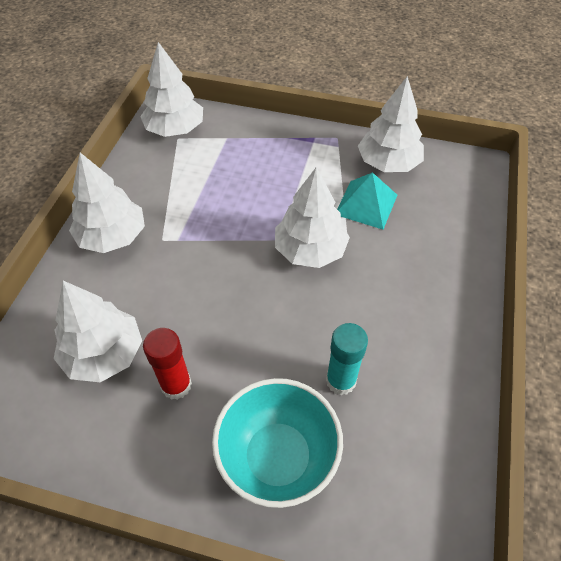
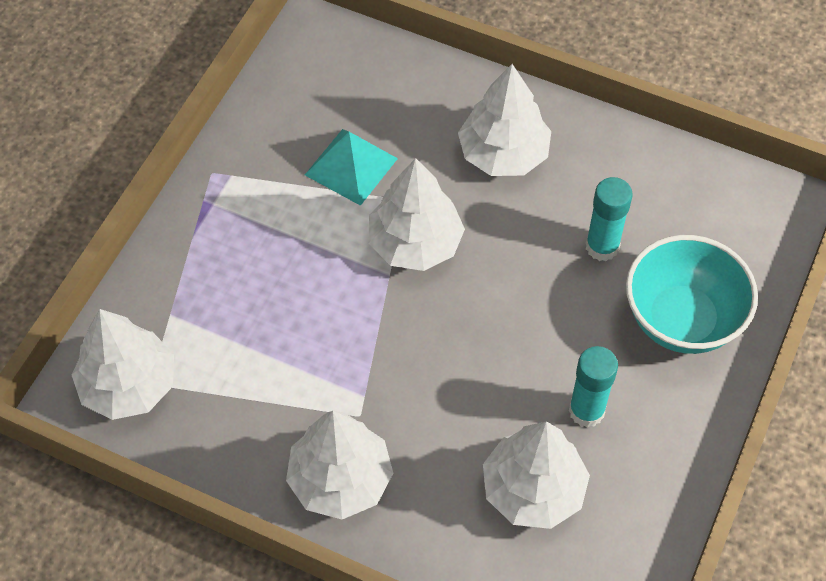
camera: 80 degrees left, 5 degrees up
(176, 385) = (586, 411): red glue stick -> turquoise glue stick
(388, 163) = (282, 124): white tree -> white tree (503, 154)

